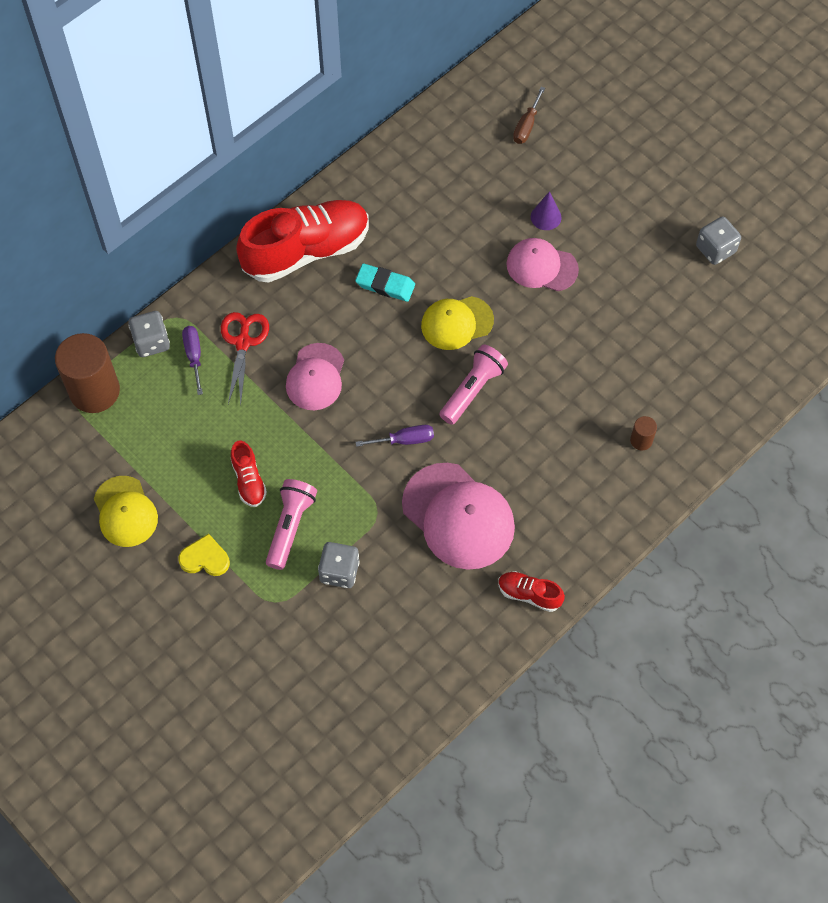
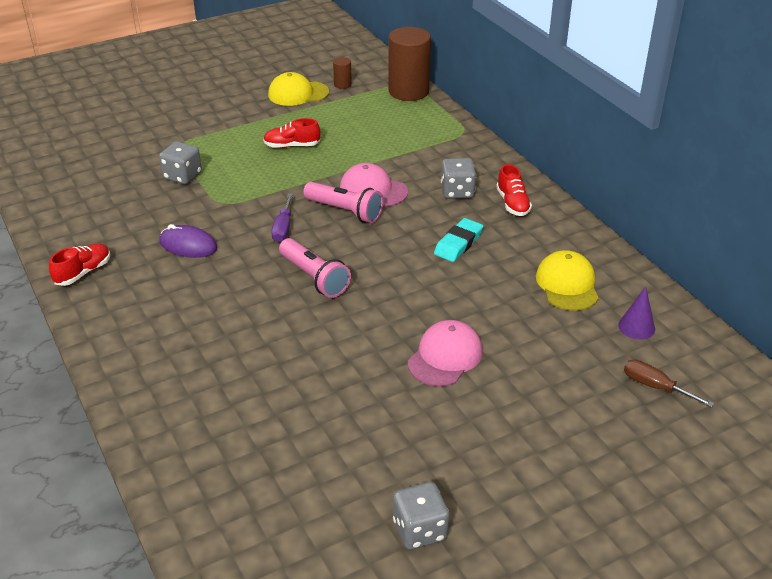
camera: 105 degrees right, 25 degrees down
(151, 342) = (443, 118): grey dice -> grey dice (457, 192)
(194, 356) = (421, 135): purple screwdriver -> none
(205, 558) = (237, 120): yellow heart -> none
(243, 342) = (425, 159): red scissors -> none
(290, 527) = (238, 159): pink flashlight -> pink flashlight (345, 211)
(306, 251) = (512, 203): red shoe -> red shoe, size x0.45
(457, 323) = (396, 281): yellow cap -> yellow cap (567, 284)
(458, 516) = (188, 245): pink cap -> purple mouse
(546, 217) = (514, 375): purple cone -> purple cone (636, 327)
(641, 440) = (189, 387): brown cylinder -> brown cylinder (342, 84)

